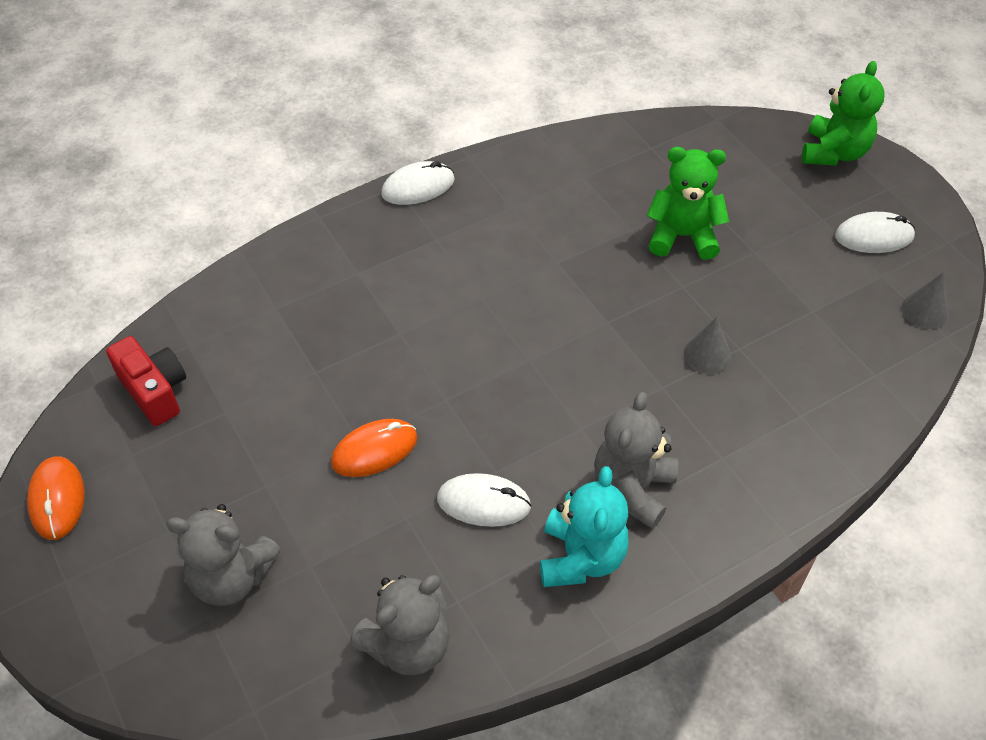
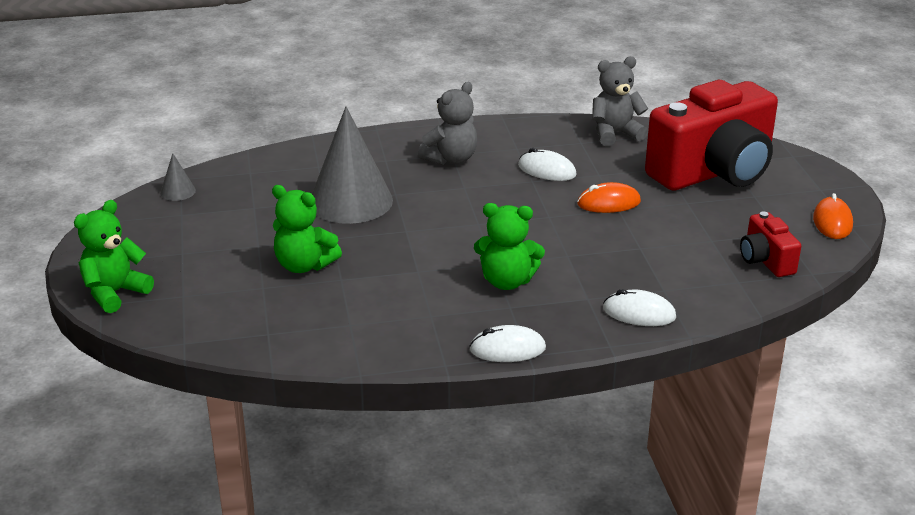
camera: 160 degrees left, 20 degrees down
(231, 577) = (714, 172): grey teddy bear -> red camera
(453, 273) = (507, 281): none -> green teddy bear
(581, 558) = (501, 142): turquoise teddy bear -> none
(707, 354) = (350, 201): grey cone -> grey cone, size x2.37
(873, 236) = (158, 234): white mouse -> white mouse (639, 313)

